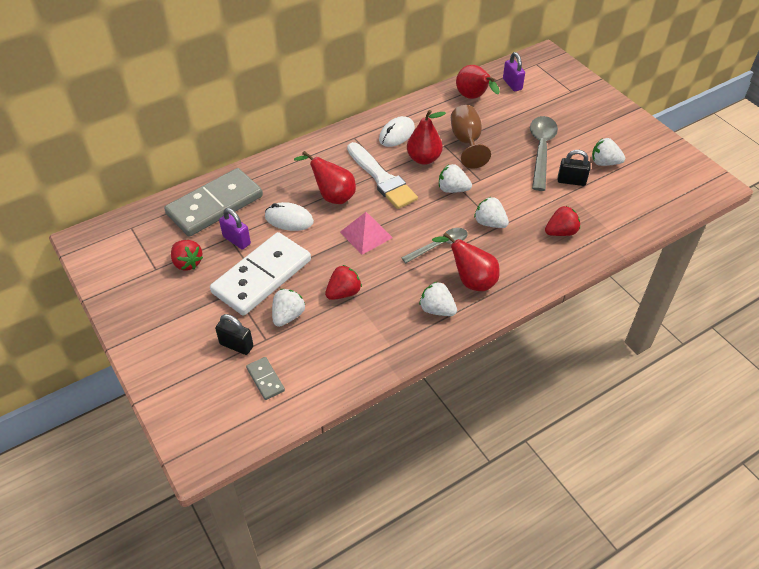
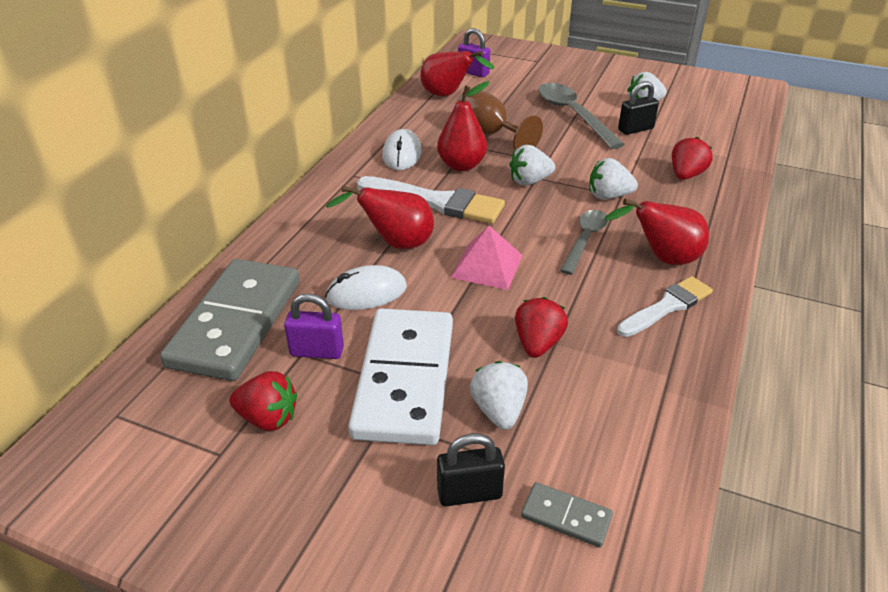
camera: 35 degrees left, 10 degrees down
(437, 309) = (667, 306): white strawberry -> white brush

